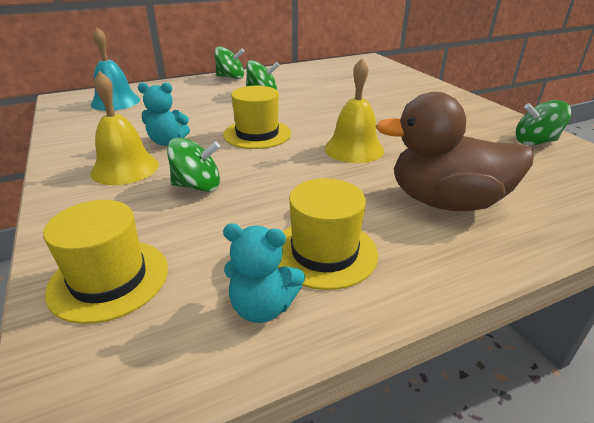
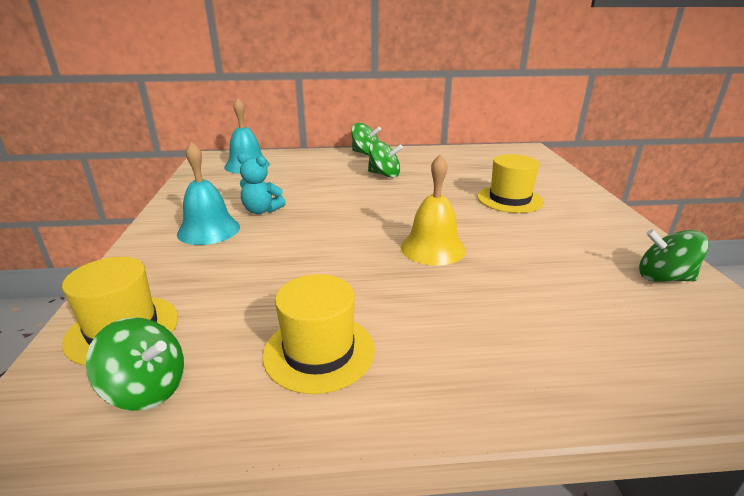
camera: 20 degrees right, 5 degrees down
(125, 168) = (208, 230): yellow bell -> turquoise bell
(197, 186) = (255, 259): green spinning top -> green spinning top (147, 388)
(257, 134) = (347, 216): yellow hat -> yellow hat (509, 199)
(262, 307) = (222, 391): turquoise teddy bear -> none
(445, 202) = (490, 328): brown duck -> none

